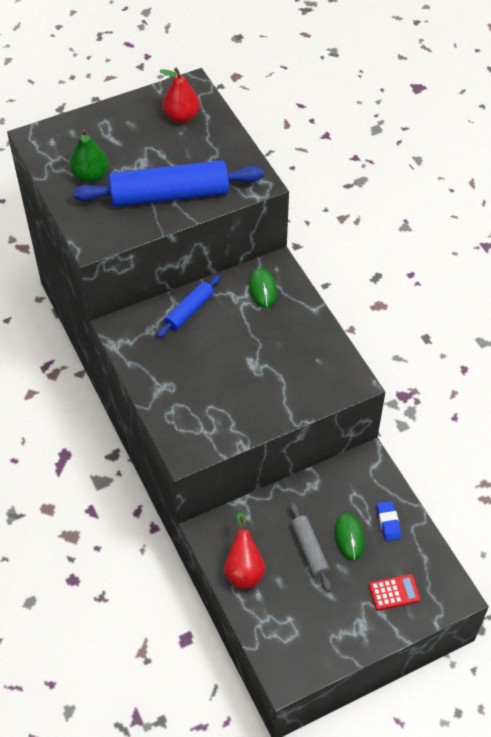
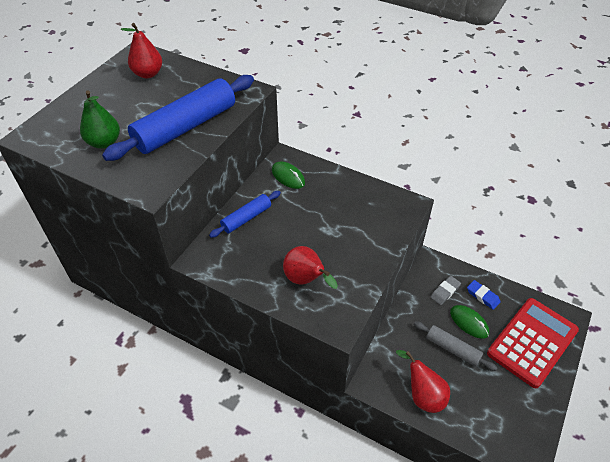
camera: 35 degrees left, 5 degrees down
(189, 311) = (246, 218): blue rolling pin -> blue rolling pin turned 45 degrees clockwise
(192, 399) = (306, 280): none -> red pear
(354, 495) = (445, 292): none -> grey eraser
(394, 592) = (532, 342): red calculator -> red calculator, size x2.22

